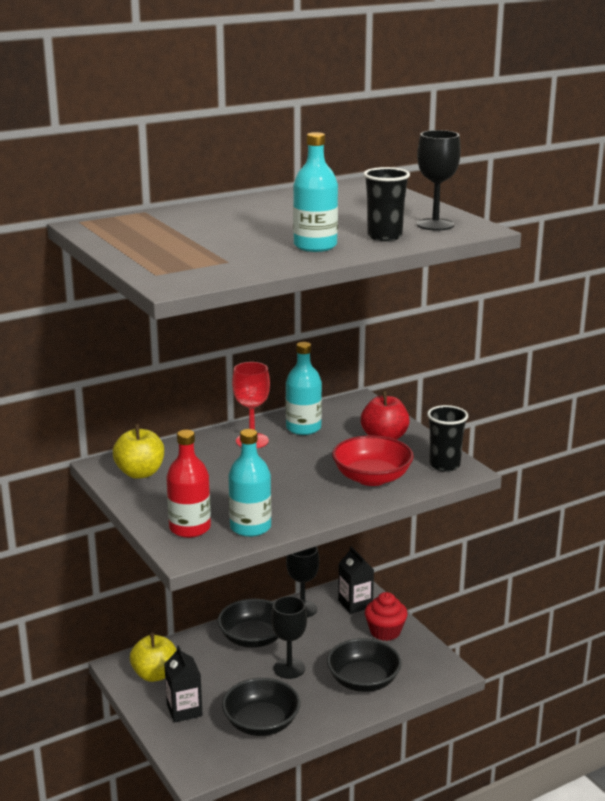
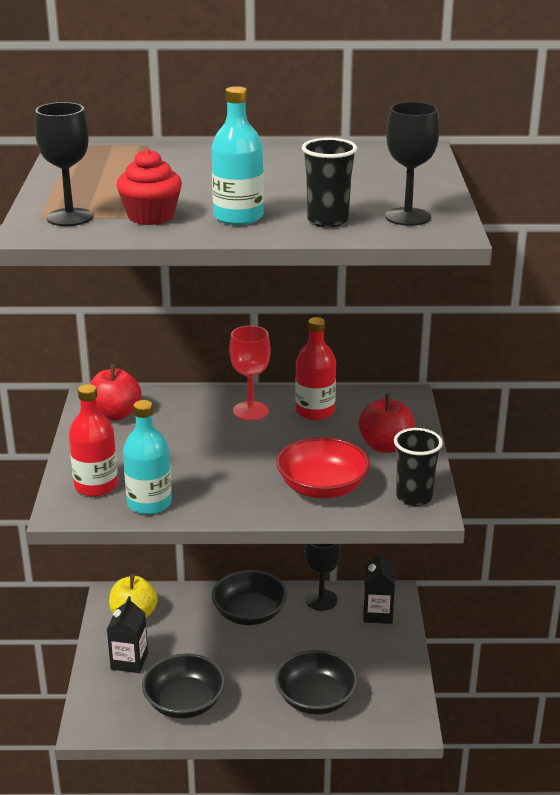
camera: 30 degrees right, 5 degrees up
(140, 473) = (115, 414): yellow apple -> red apple
(289, 668) = (256, 657): black goblet -> black goblet (69, 217)
(303, 428) = (315, 411): turquoise bottle -> red bottle
(385, 631) = (382, 655): red cupcake -> red cupcake (151, 216)

